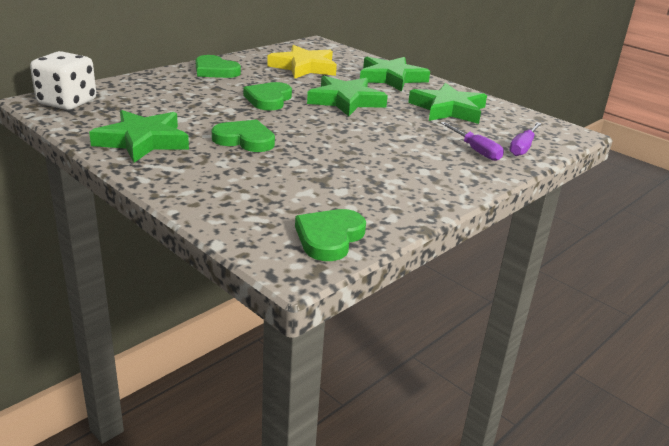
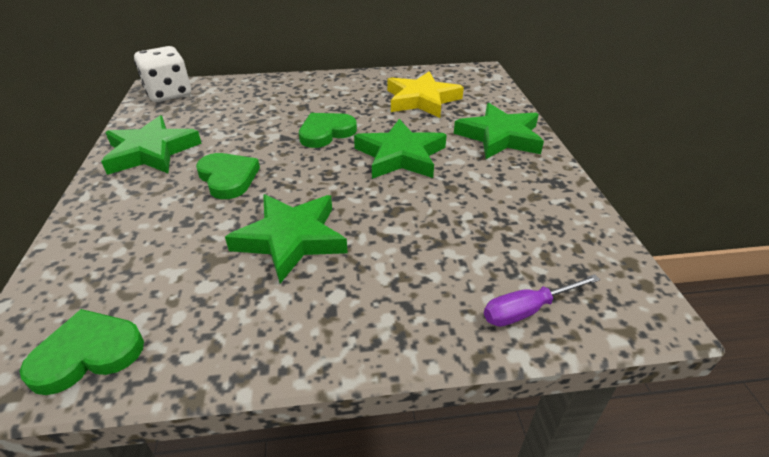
camera: 40 degrees right, 10 degrees up
(215, 71) = (331, 86): green heart -> none
(448, 109) = (508, 204): green star -> green star (291, 239)
(475, 150) = (449, 288): purple screwdriver -> none

